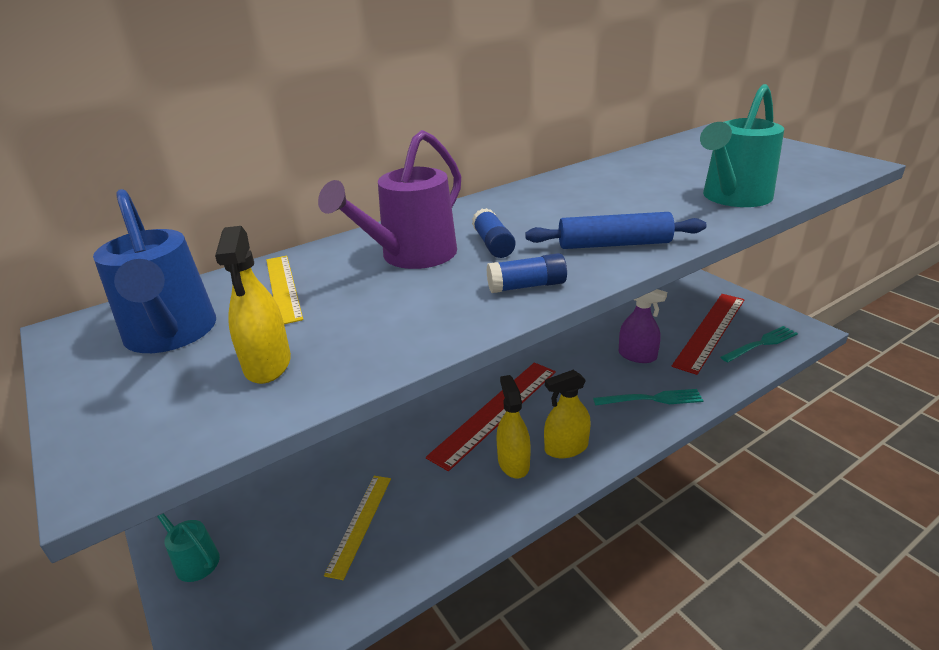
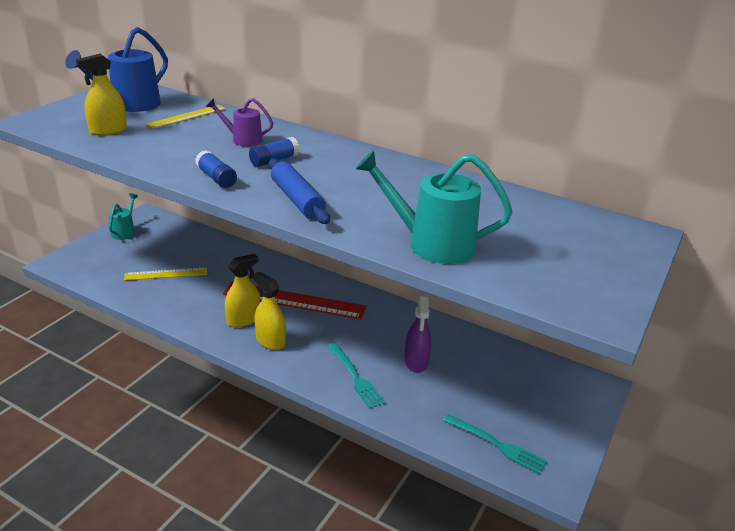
camera: 60 degrees right, 0 degrees up
(411, 256) = (242, 140): purple watering can -> purple watering can, size x0.56
(710, 331) = (495, 405): red ruler -> none

